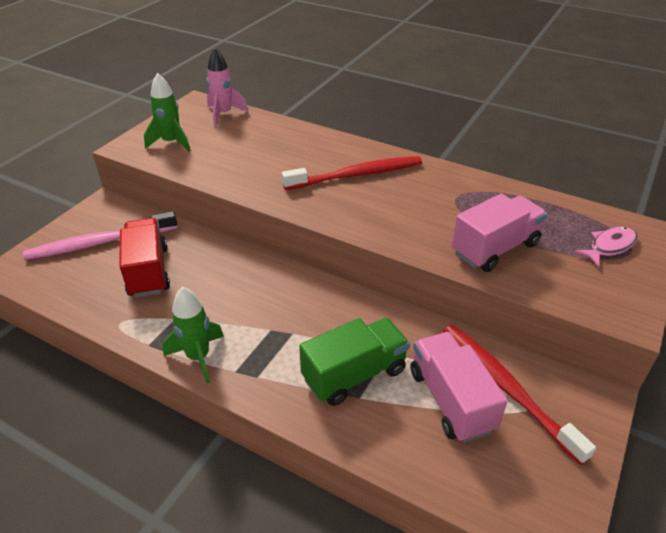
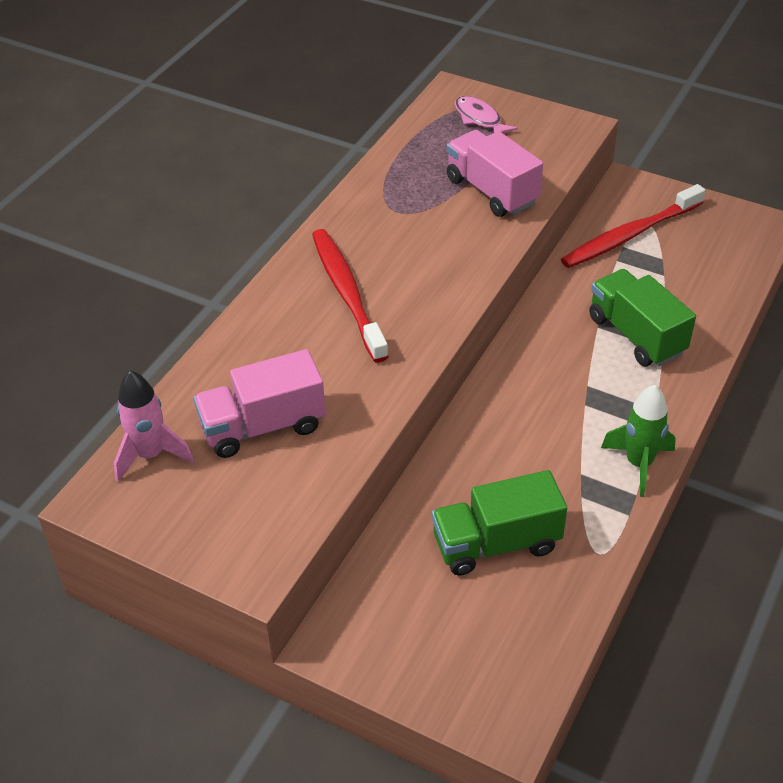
camera: 90 degrees left, 5 degrees up
(99, 243) = (435, 621): pink toothbrush -> none
(148, 271) = (496, 543): red truck -> green truck
(171, 142) = (244, 511): green rocket -> none
(451, 400) = (652, 271): pink truck -> pink truck (263, 426)

